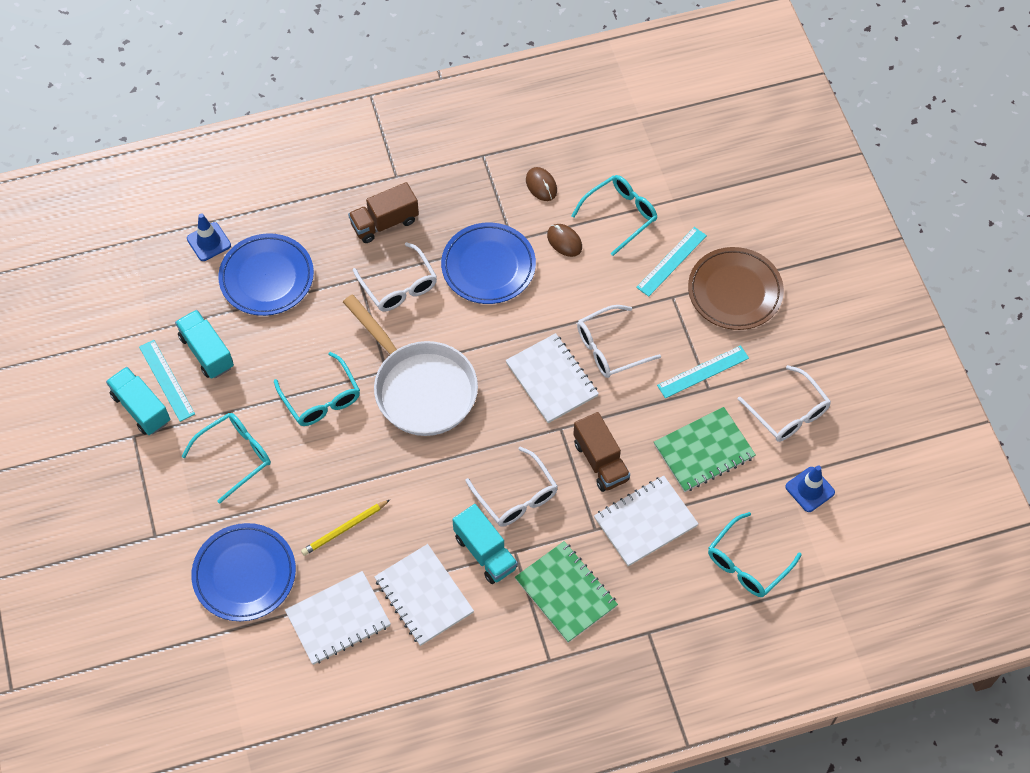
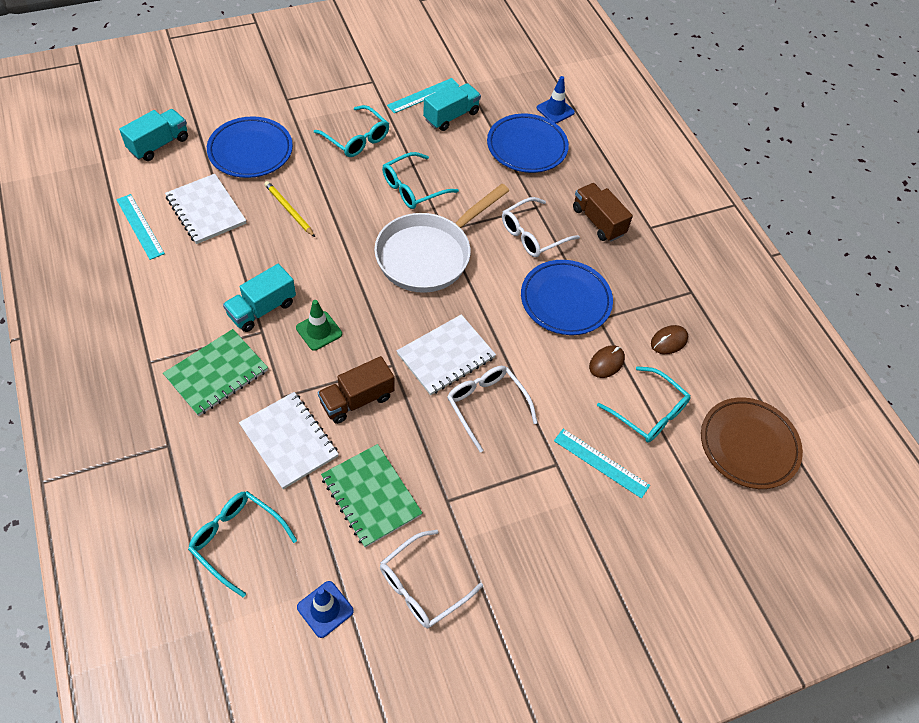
camera: 80 degrees right, 5 degrees down
(141, 408) = (397, 83): turquoise truck -> turquoise truck (159, 144)
(424, 596) = (222, 266): white notebook -> none
(516, 496) = (319, 331): white glasses -> green traffic cone
(703, 372) = (467, 495): turquoise ruler -> turquoise ruler (140, 226)
(734, 292) = (573, 528): brown plate -> brown plate (748, 445)

